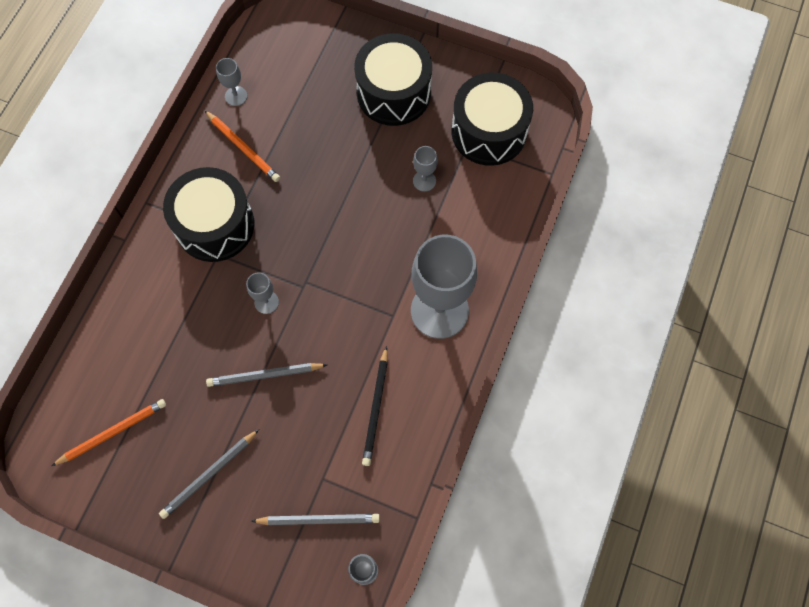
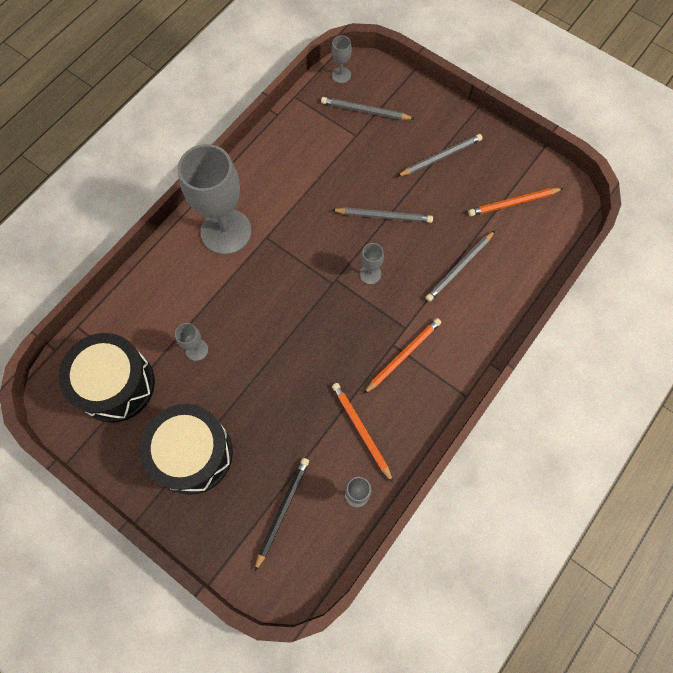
camera: 165 degrees left, 0 degrees up
(168, 335) = (459, 267): none -> grey pencil
(215, 225) = (403, 356): black drum -> orange pencil
(376, 408) = (302, 172): black pencil -> black pencil (282, 511)

